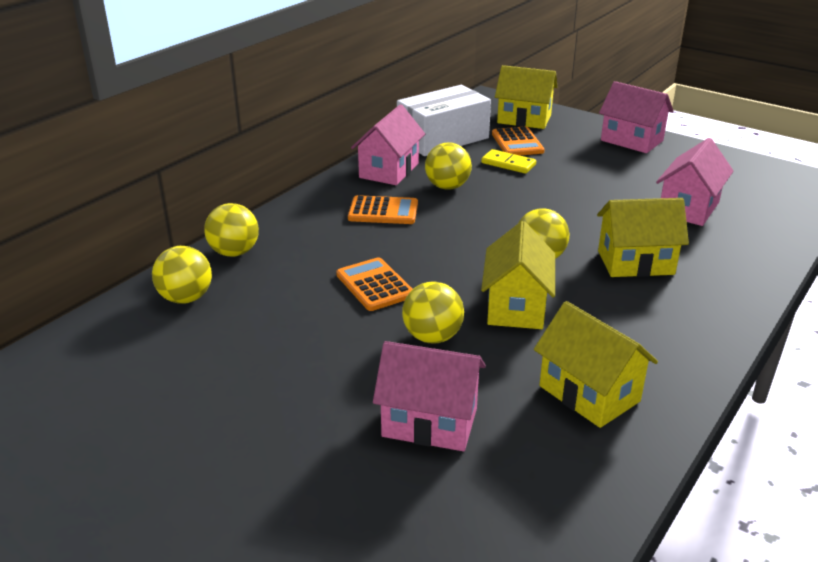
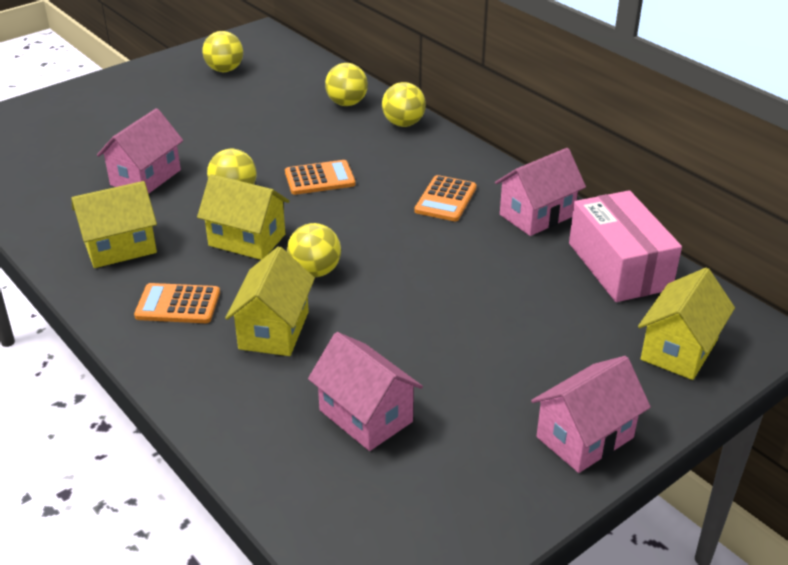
camera: 105 degrees right, 5 degrees up
(389, 170) = (537, 215): pink house -> pink house turned 75 degrees counterclockwise
(442, 138) = (619, 266): white box -> pink box
(447, 187) = (486, 246): yellow ball -> yellow ball (224, 70)
(508, 164) = (533, 301): yellow domino -> none
(517, 143) = (596, 323): orange calculator -> orange calculator (178, 304)

